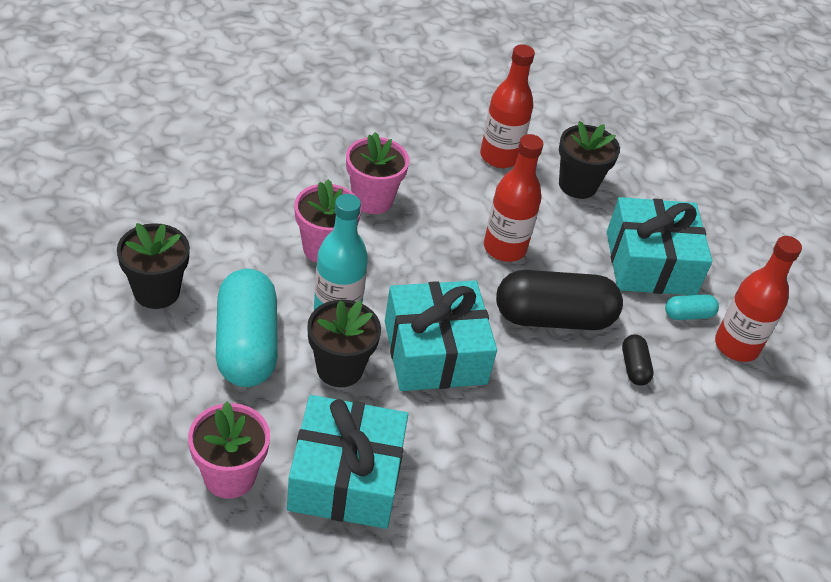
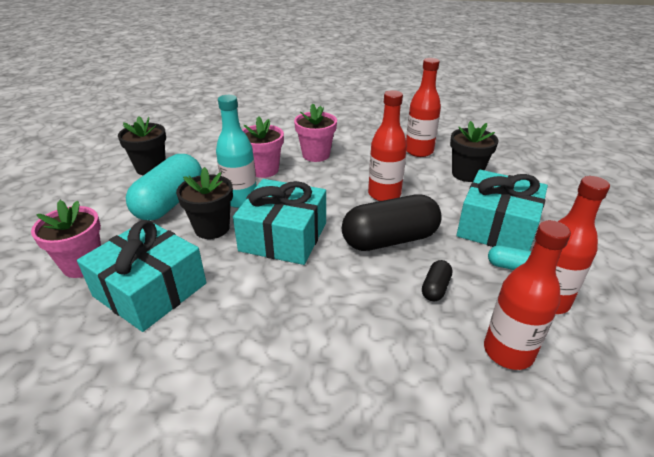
camera: 35 degrees right, 10 degrees down
(553, 318) = (390, 240): black capsule -> black capsule turned 45 degrees counterclockwise
(729, 416) = (508, 351): none -> red bottle

